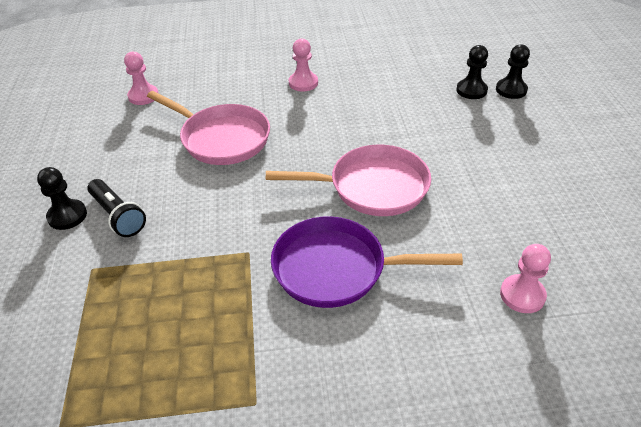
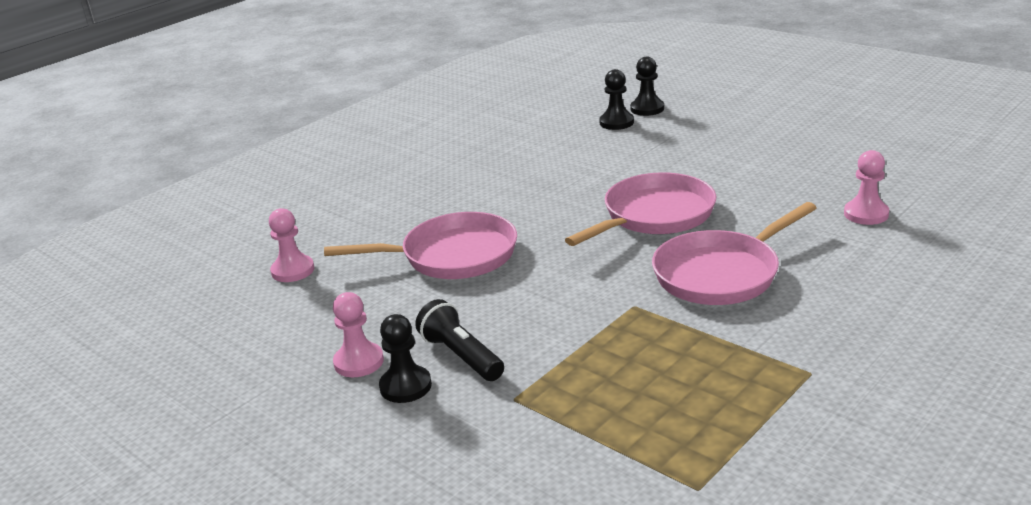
camera: 40 degrees left, 15 degrees down
(118, 216) = (461, 356): black flashlight -> black flashlight turned 135 degrees counterclockwise
(303, 83) = (454, 183): pink pawn -> pink pawn (359, 362)
(337, 268) = (721, 273): purple pan -> pink pan

